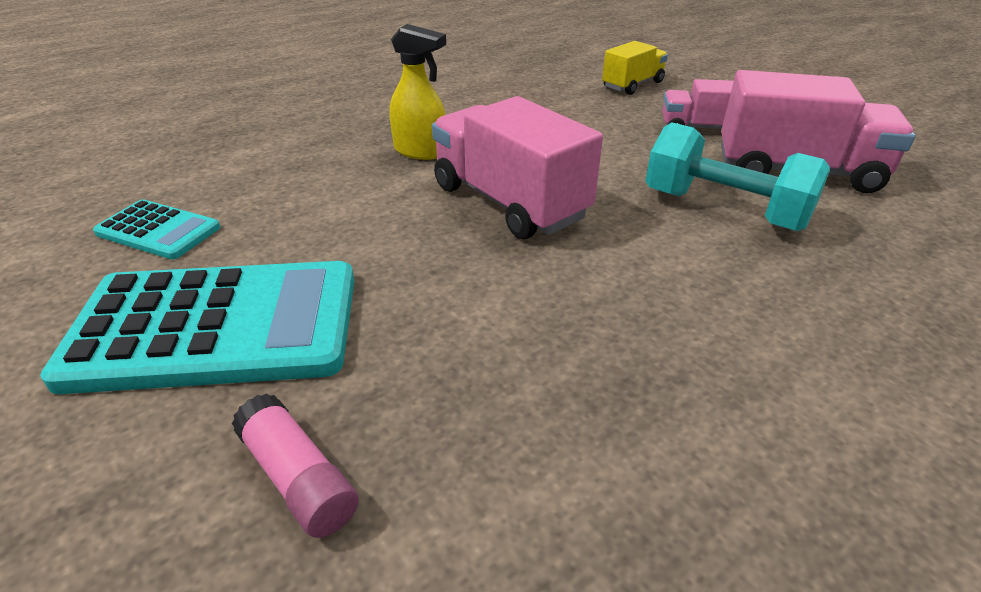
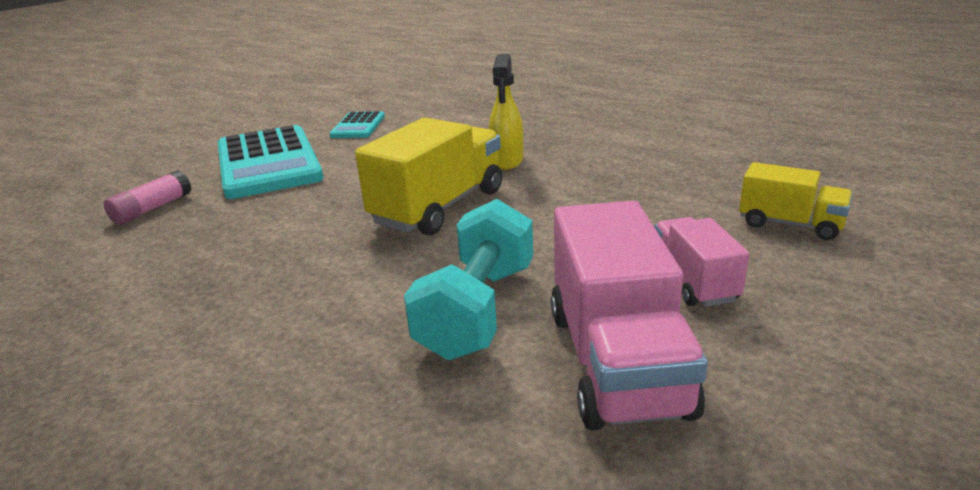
camera: 75 degrees right, 10 degrees down
(509, 202) = (439, 207): pink truck -> yellow truck

